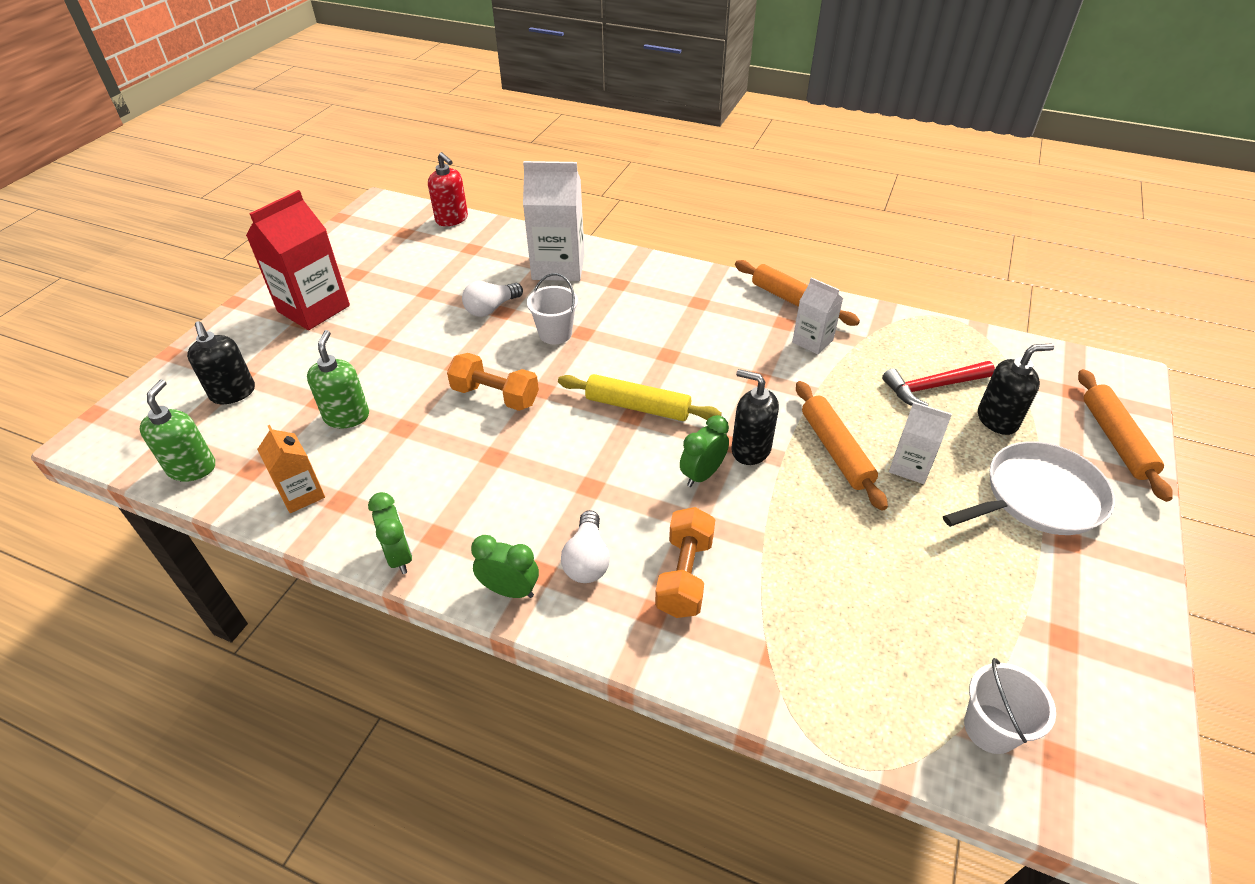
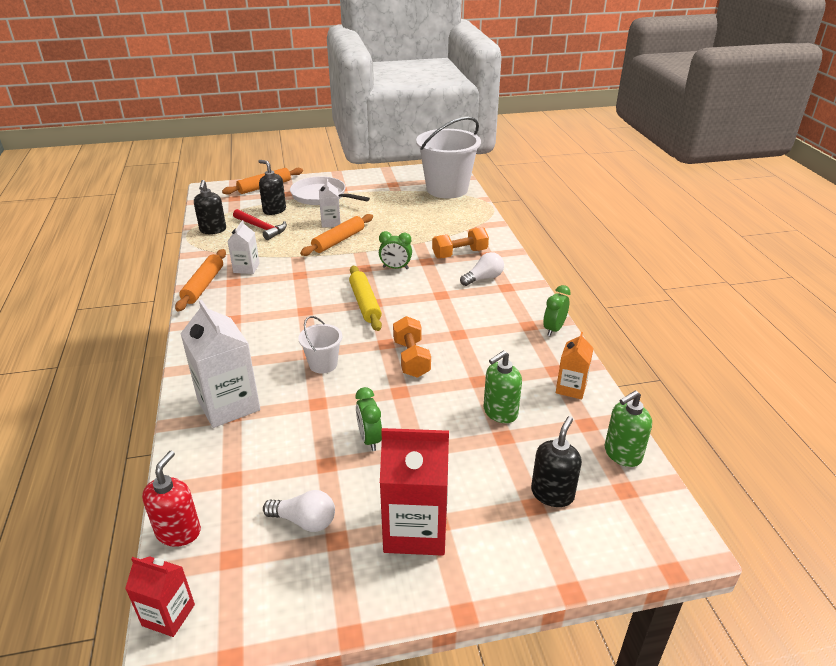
camera: 125 degrees left, 10 degrees down
(395, 205) = (168, 615): none -> red carton
(491, 308) = (319, 411): white light bulb -> white light bulb (304, 521)
(510, 590) = (525, 290): green clock -> green clock (369, 439)
(750, 449) = (362, 261): black soap dispenser -> black soap dispenser (213, 230)
(990, 728) = (447, 189): white bucket -> white bucket, size x2.18

